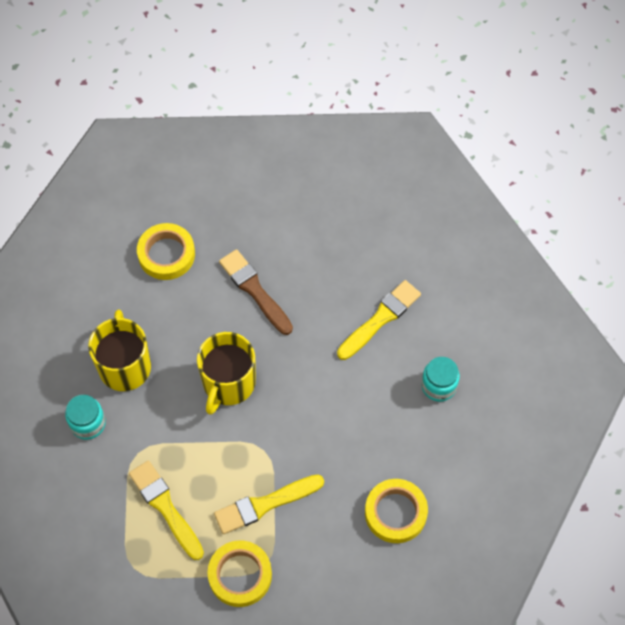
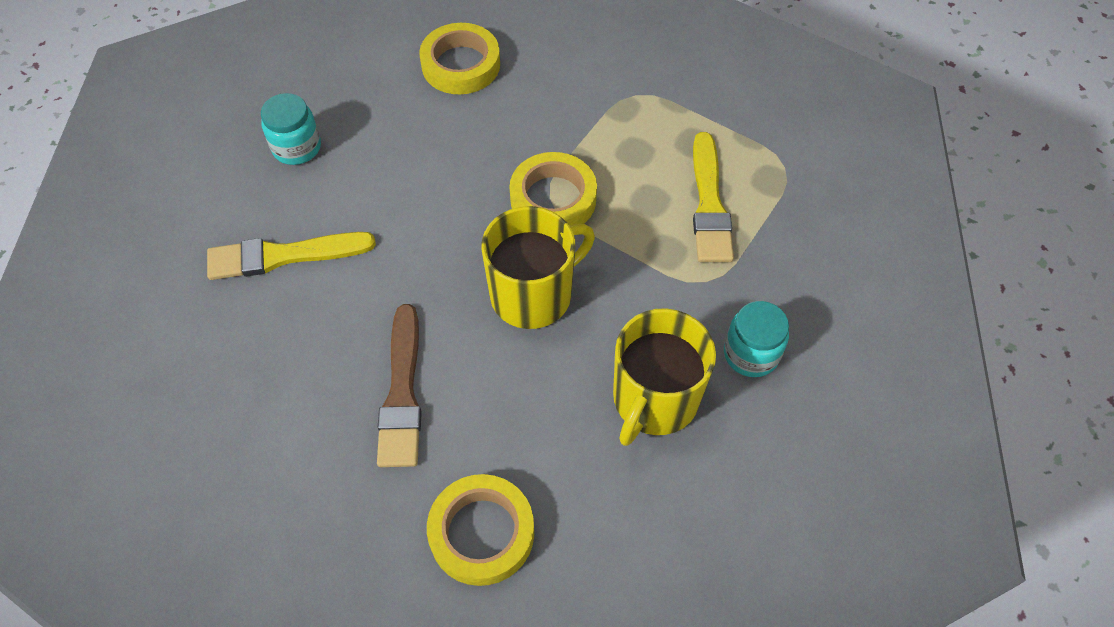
camera: 145 degrees left, 5 degrees down
(240, 575) = (669, 99): yellow tape -> yellow tape (553, 199)
(265, 504) = (592, 145): yellow brush -> none

